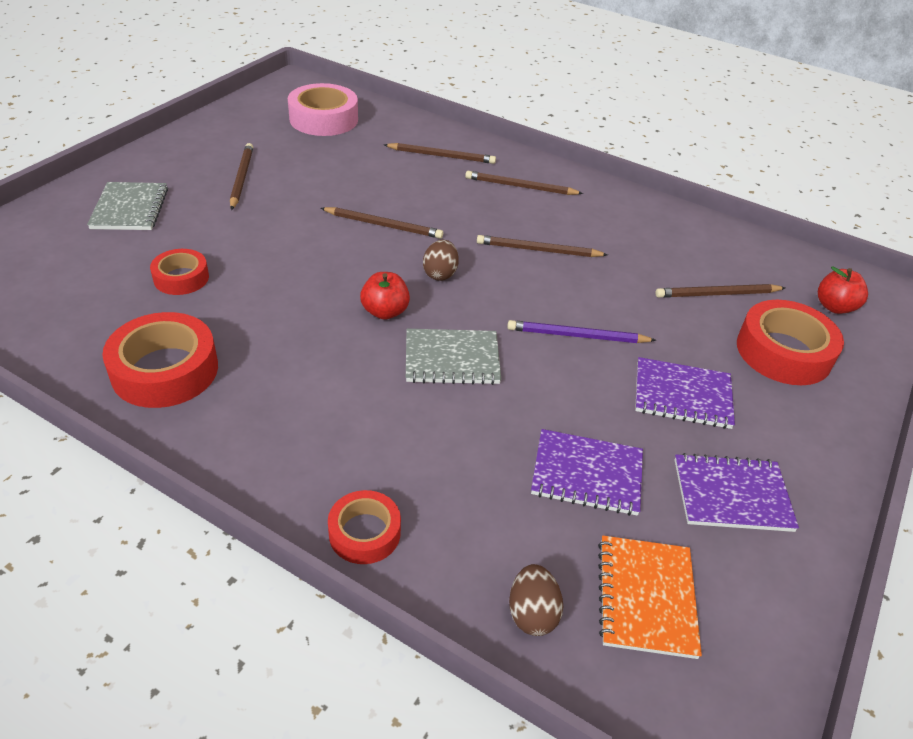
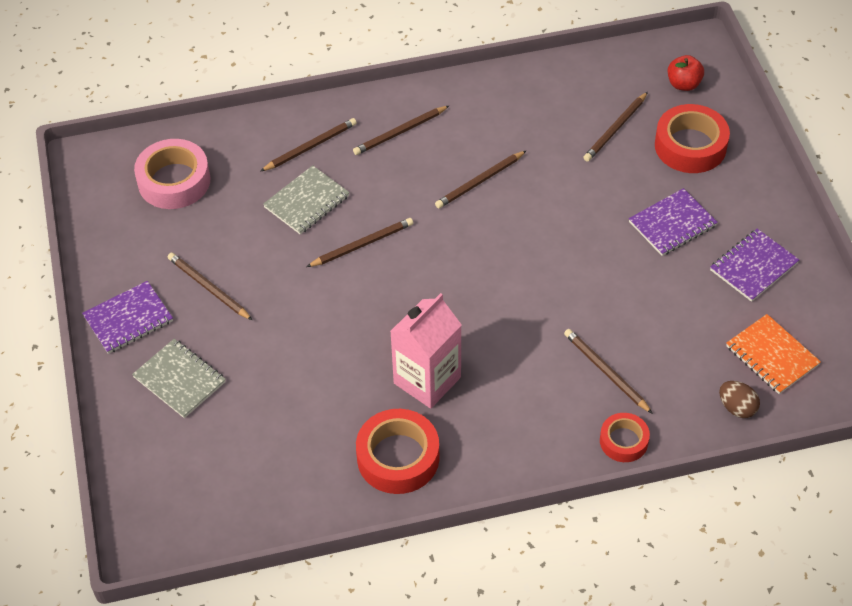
camera: 40 degrees left, 10 degrees up
(181, 278) = (305, 396): red tape -> none
(281, 338) = (427, 380): none -> pink carton
(385, 312) = (456, 309): red apple -> none
(439, 458) = (605, 372): none -> brown pencil
(440, 274) = (449, 253): brown egg -> none
(452, 359) = (534, 307): grey notebook -> grey notebook (306, 202)
(577, 336) = (578, 231): purple pencil -> none
(587, 474) = (681, 316): purple notebook -> purple notebook (128, 319)

